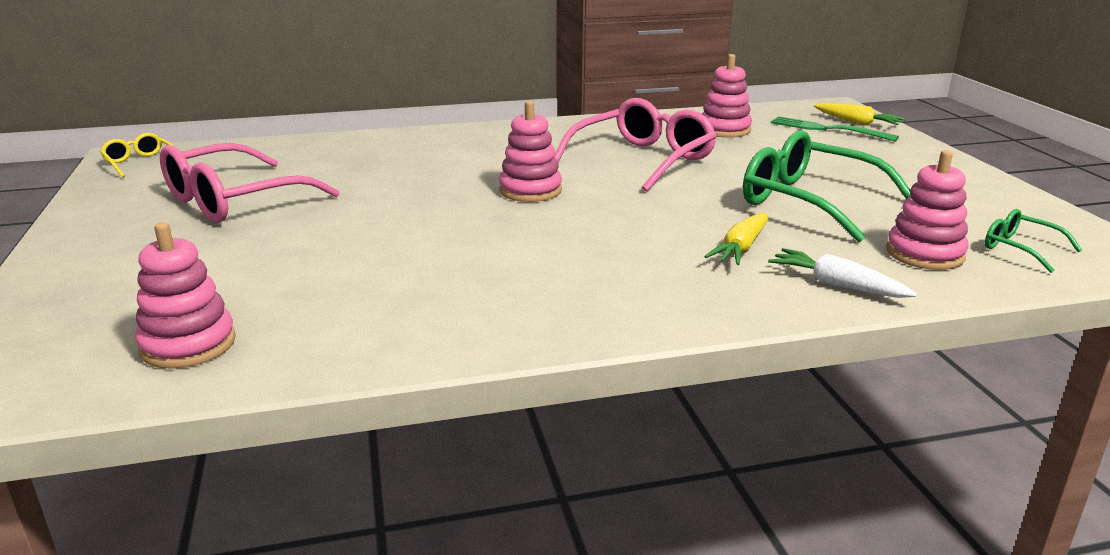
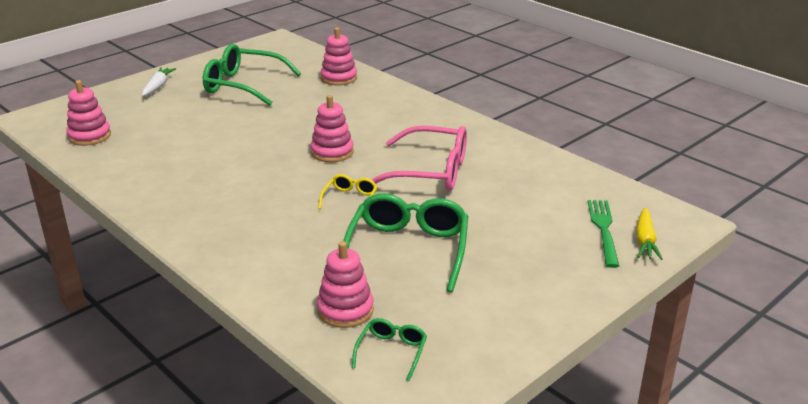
camera: 60 degrees right, 5 degrees up
(140, 163) = (272, 46): yellow glasses -> yellow glasses (350, 199)
(234, 200) = (243, 85): pink glasses -> green glasses
(724, 130) = (541, 186): pink stacking toy -> pink stacking toy (339, 78)
(741, 248) = (298, 240): yellow carrot -> none
(837, 285) = (266, 283): white carrot -> white carrot (158, 86)

